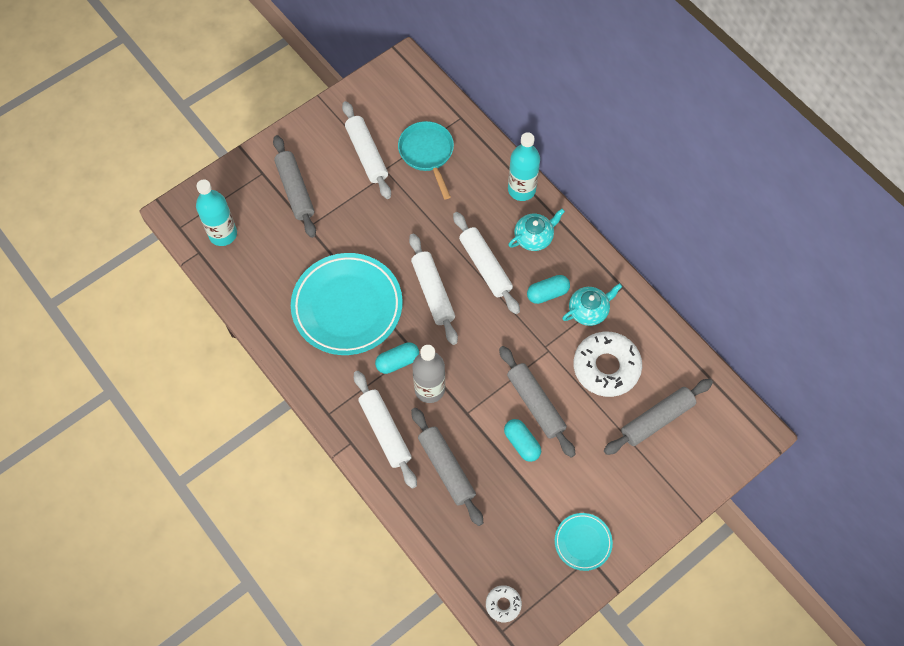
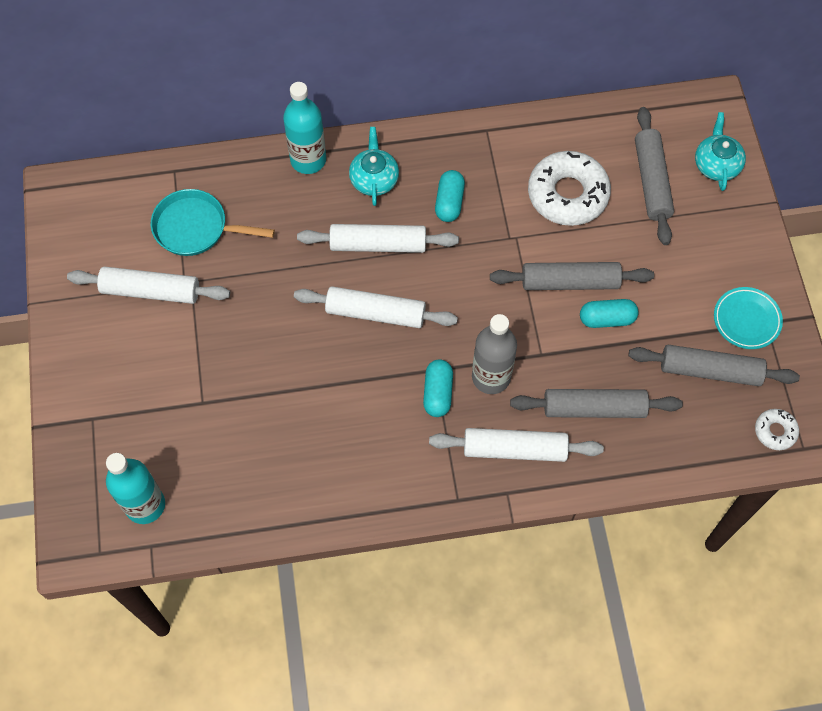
camera: 60 degrees left, 0 degrees up
(295, 190) = (143, 393): grey rolling pin -> grey rolling pin (710, 370)
(347, 306) = (335, 411): turquoise plate -> none
(589, 310) = (493, 175): turquoise teapot -> turquoise teapot (716, 164)

